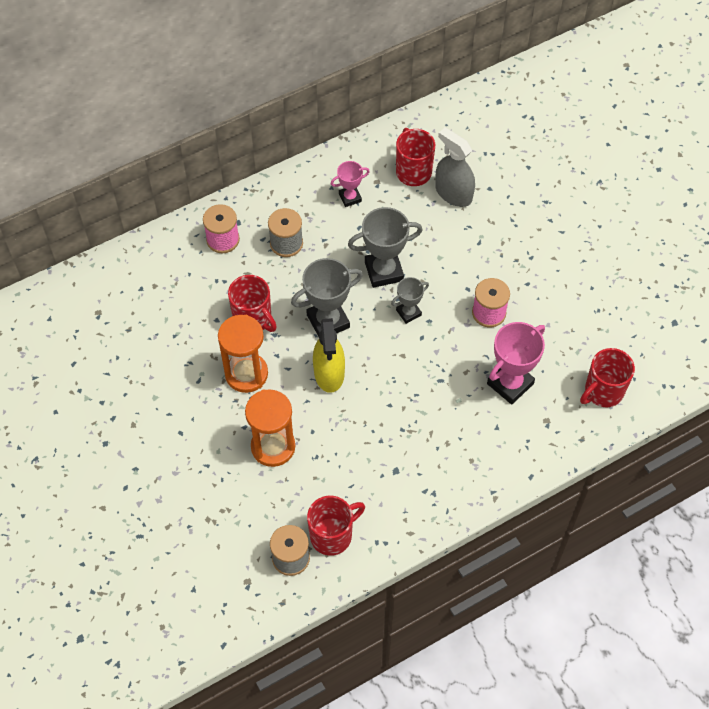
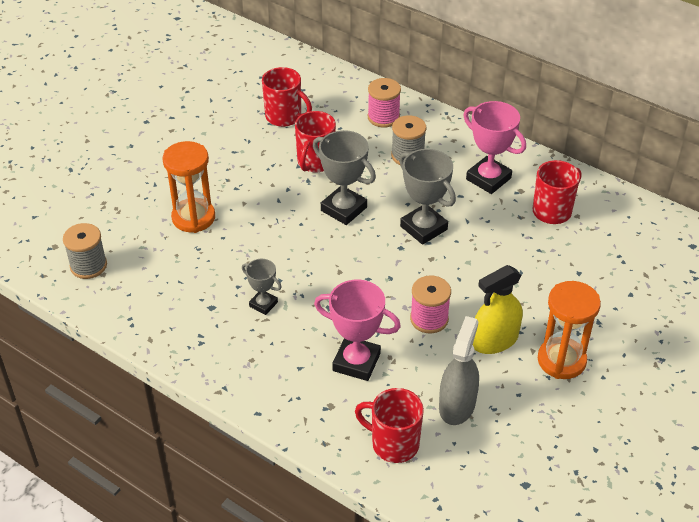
camera: 65 degrees right, 15 degrees down
(246, 374) = (257, 177): orange hourglass -> orange hourglass (561, 360)
(329, 373) = (289, 228): yellow spray bottle -> yellow spray bottle (495, 340)
(332, 535) = (123, 285): red mug -> red mug (284, 117)
(350, 197) = (488, 179): pink trophy -> pink trophy, size x1.74
(408, 312) = (389, 260): grey trophy -> grey trophy (263, 304)
(453, 193) = (551, 247): grey spray bottle -> grey spray bottle (457, 405)

